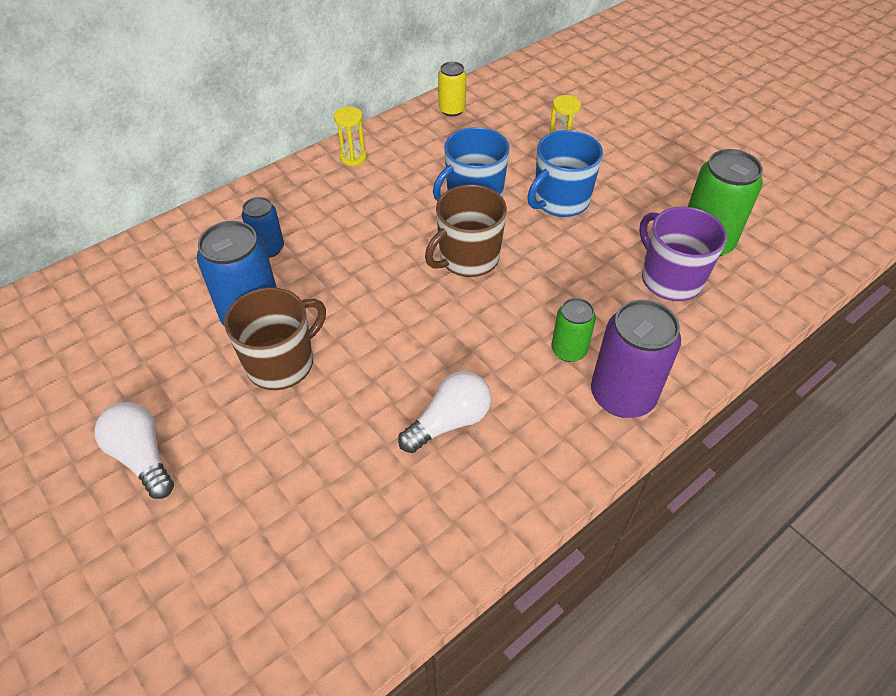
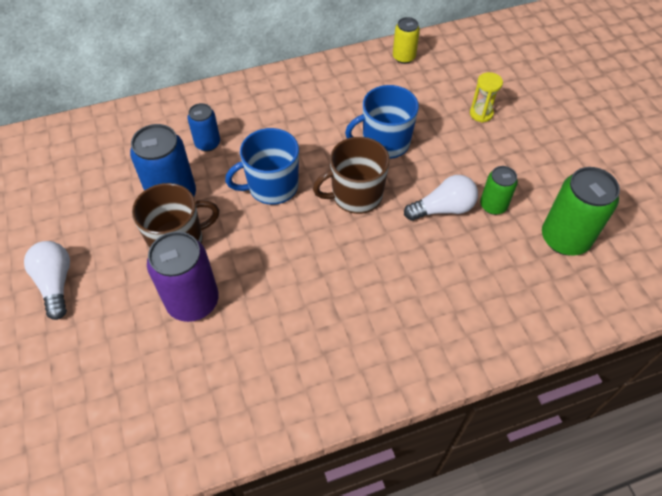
camera: 20 degrees right, 5 degrees up
(353, 158) = (304, 81): yellow hourglass -> none
(449, 422) = (279, 328): white light bulb -> white light bulb (443, 209)
(560, 201) = (456, 165): blue mug -> blue mug (272, 187)
(569, 350) = (399, 299): green can -> green can (493, 205)
(622, 395) = (424, 351): purple can -> purple can (193, 301)
(670, 279) = (516, 263): purple mug -> none

